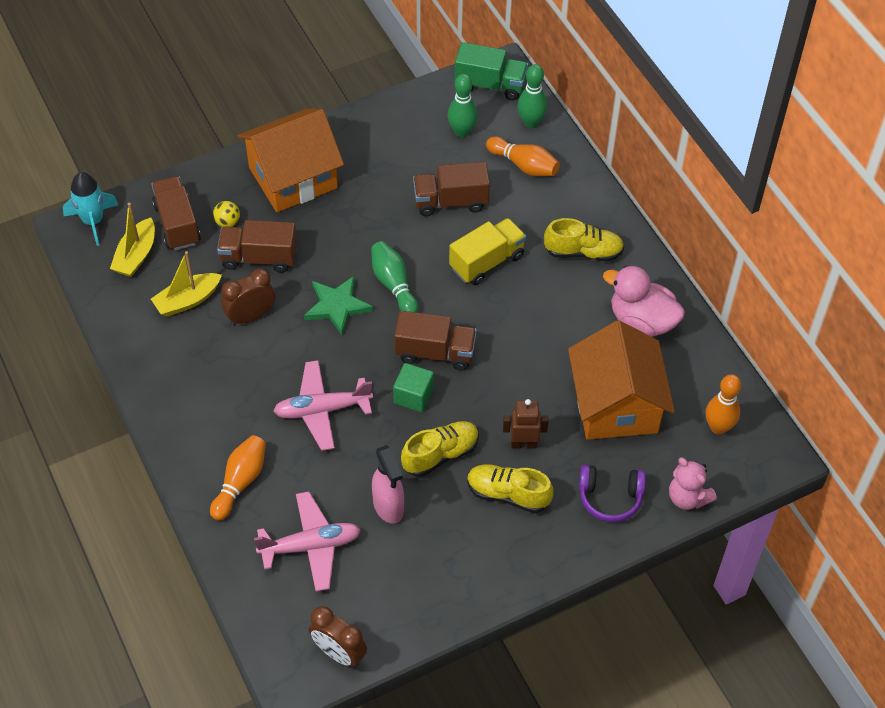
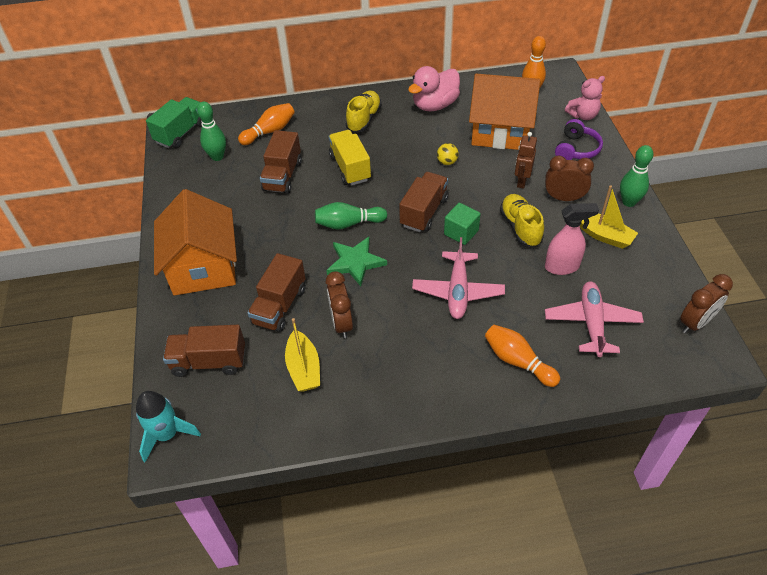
camera: 70 degrees left, 5 degrees down
(136, 255) = (230, 402): yellow boat -> yellow boat (603, 235)
(227, 222) = (228, 322): yellow ball -> yellow ball (447, 162)
(508, 494) = (564, 198): yellow shoe -> brown clock
(531, 122) = (231, 120): green bowling pin -> green bowling pin (628, 202)

